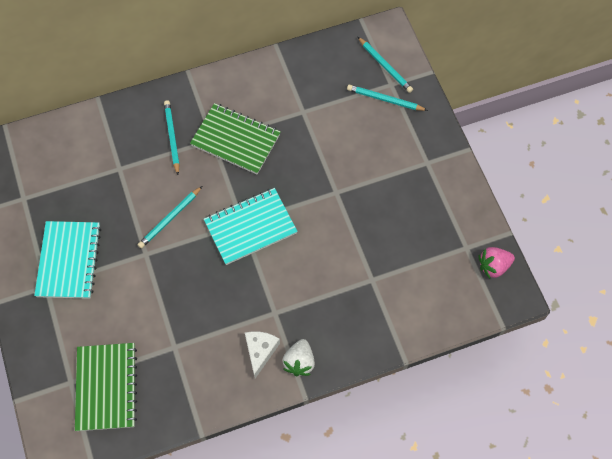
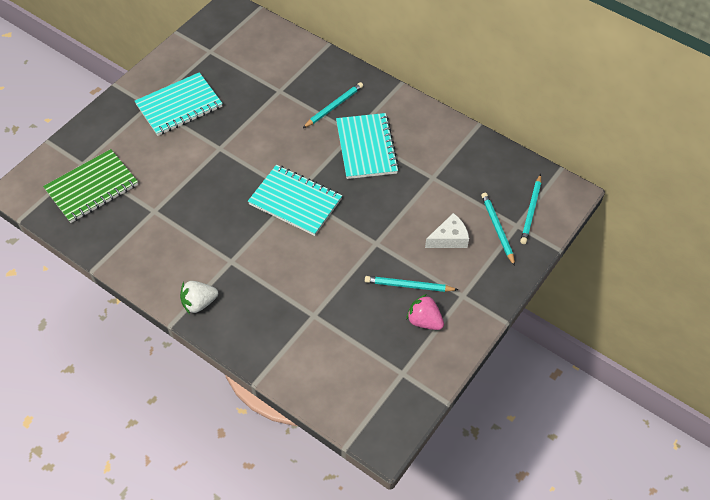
camera: 55 degrees right, 10 degrees down
(170, 218) = (262, 145): turquoise pencil -> turquoise pencil (409, 286)
(235, 140) = (366, 147): green notebook -> turquoise notebook
(260, 351) = (189, 270): white cheese -> white cheese (449, 238)
(493, 266) = (401, 406): pink strawberry -> pink strawberry (424, 321)

